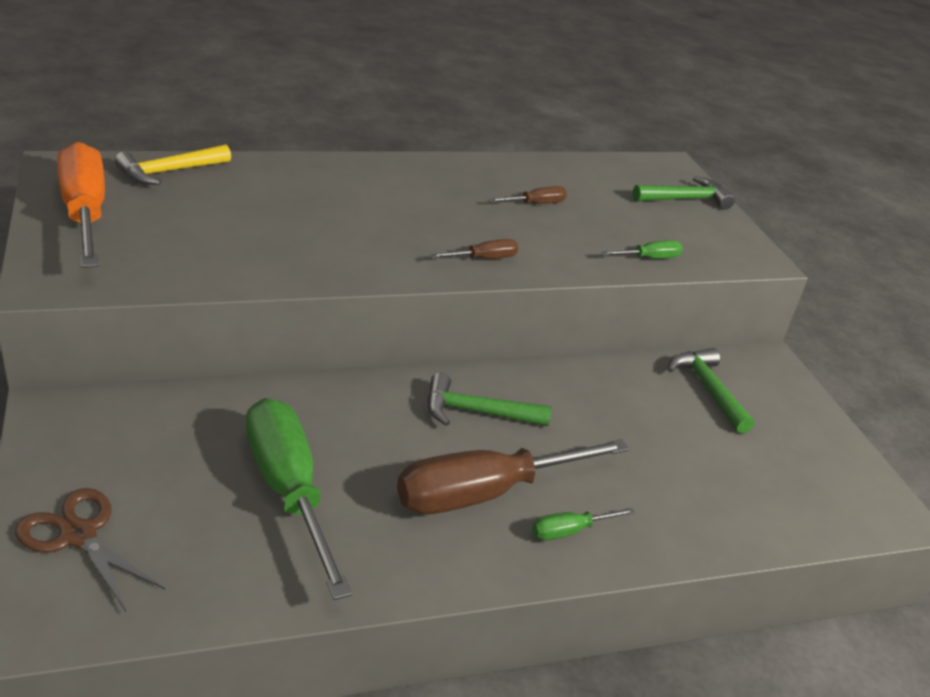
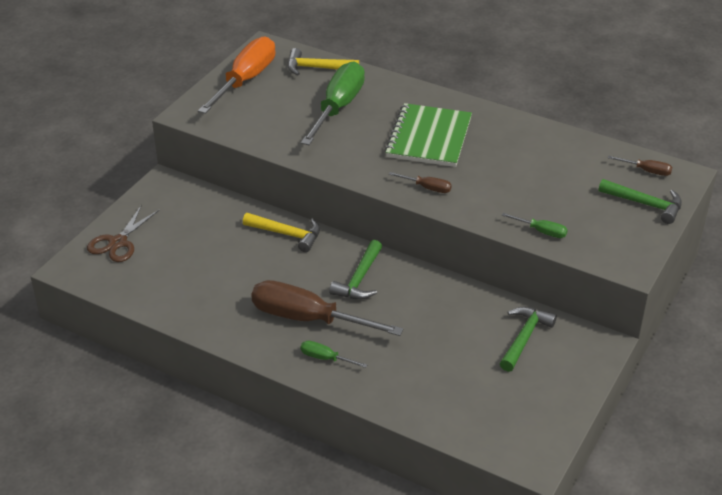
camera: 50 degrees right, 5 degrees up
(78, 535) = (118, 242): brown scissors -> brown scissors turned 150 degrees counterclockwise
(288, 489) = (220, 268): green screwdriver -> green screwdriver (338, 107)
(322, 400) = (287, 234): none -> yellow hammer
(408, 206) = (428, 137): none -> green notebook
(477, 412) = (359, 279): green hammer -> green hammer turned 120 degrees counterclockwise
(536, 204) = (519, 166): brown screwdriver -> brown screwdriver (647, 171)

